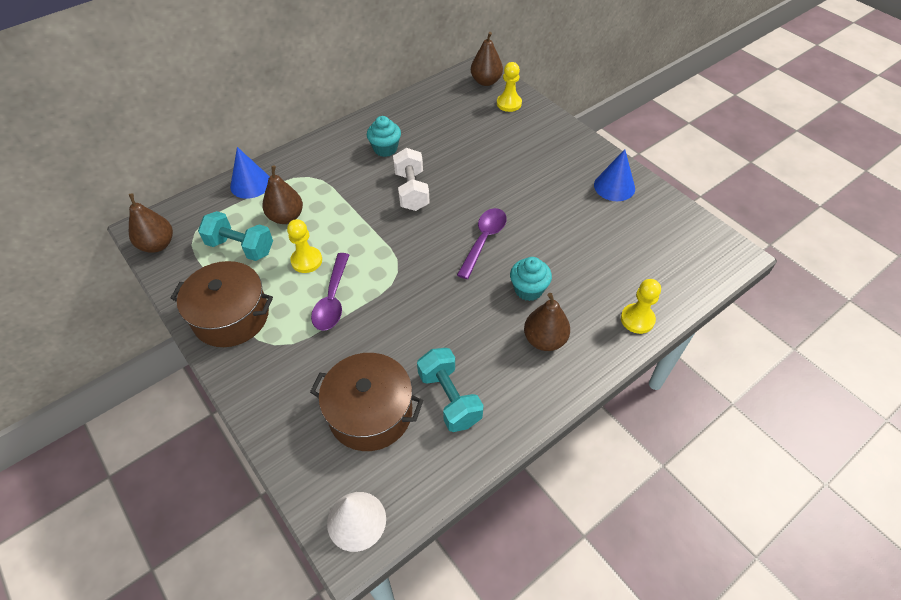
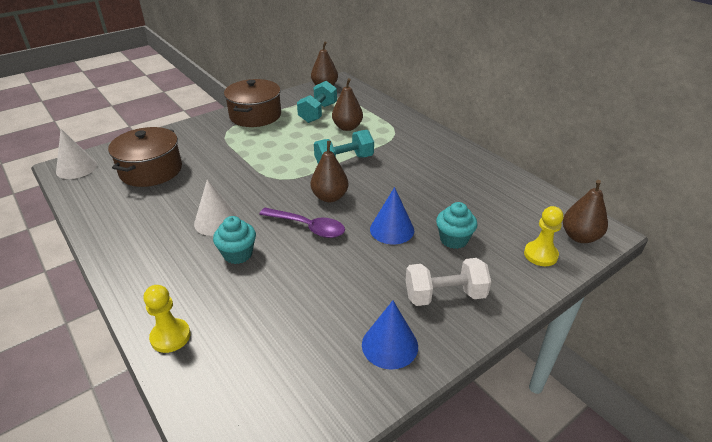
camera: 90 degrees right, 15 degrees down
(250, 184) = (384, 111): blue cone -> blue cone (392, 229)
(306, 261) = (300, 138): yellow pawn -> none
(332, 299) = (258, 151): purple spoon -> none
(385, 149) = (436, 169): turquoise cupcake -> turquoise cupcake (453, 239)
(412, 191) = (378, 184): white dumbbell -> white dumbbell (445, 295)
(449, 398) = (143, 205): turquoise dumbbell -> turquoise dumbbell (344, 161)
(478, 317) = (216, 221): none -> white cone
(544, 340) = (175, 261): brown pear -> brown pear (330, 197)

